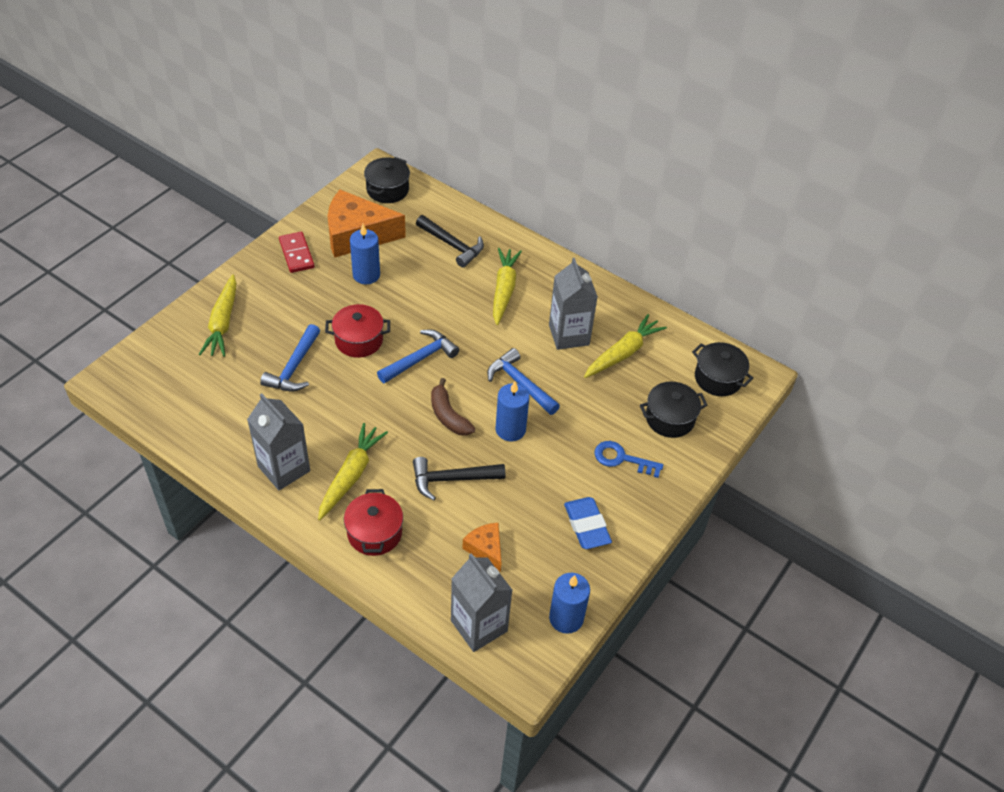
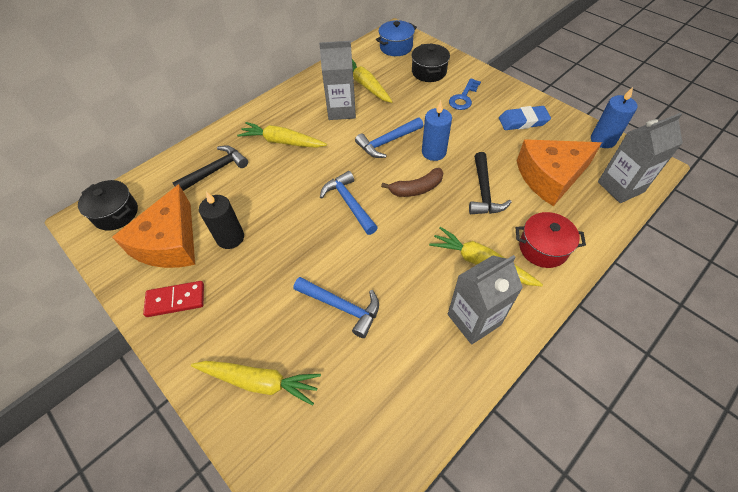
camera: 75 degrees left, 5 degrees up
(359, 340) = (316, 248): red pot -> none
(366, 275) = (230, 238): blue candle -> black candle
(485, 549) = (550, 177): orange cheese -> orange cheese, size x2.05
(718, 378) = (396, 47): black pot -> blue pot

